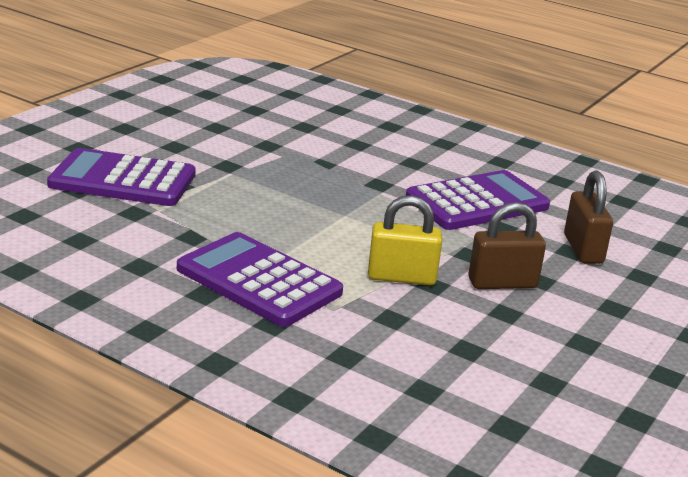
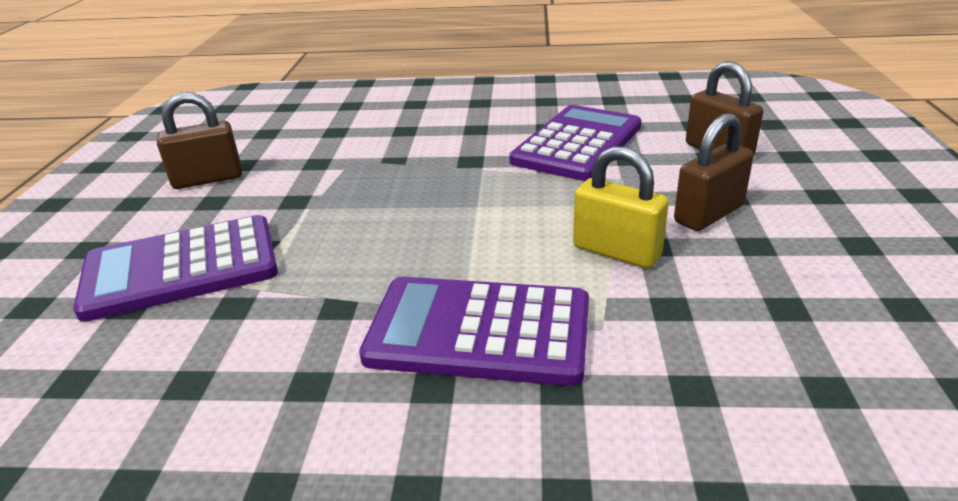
camera: 25 degrees left, 5 degrees up
(185, 129) = (208, 179): none -> brown padlock
(401, 277) = (616, 251): yellow padlock -> yellow padlock turned 60 degrees clockwise

